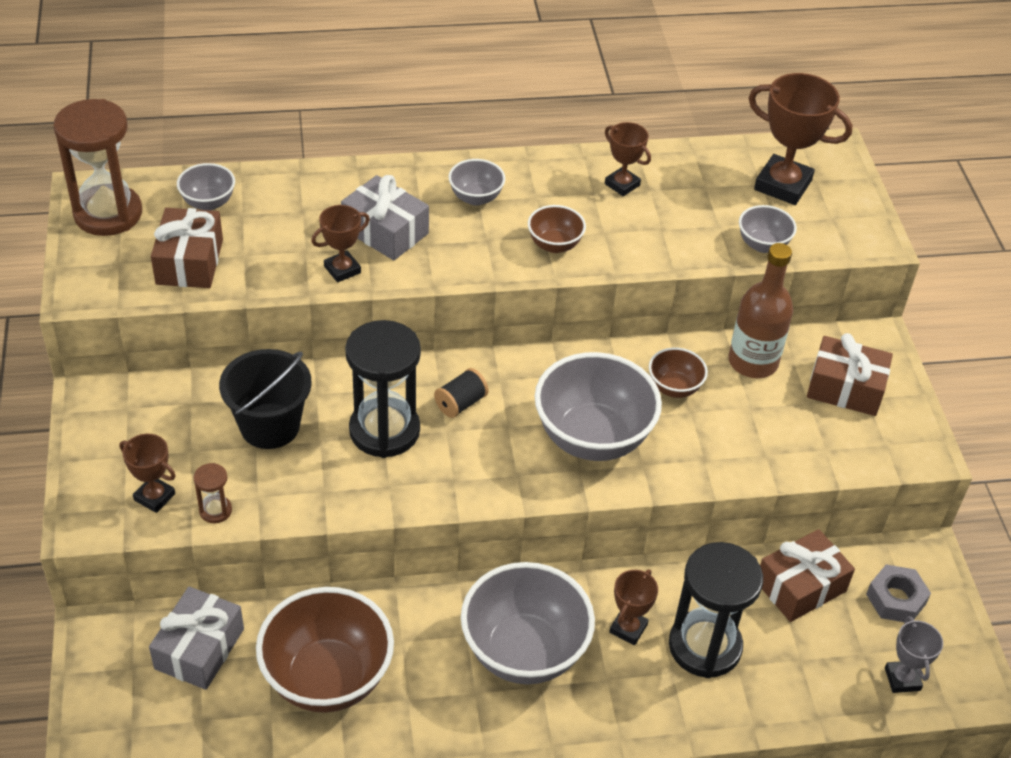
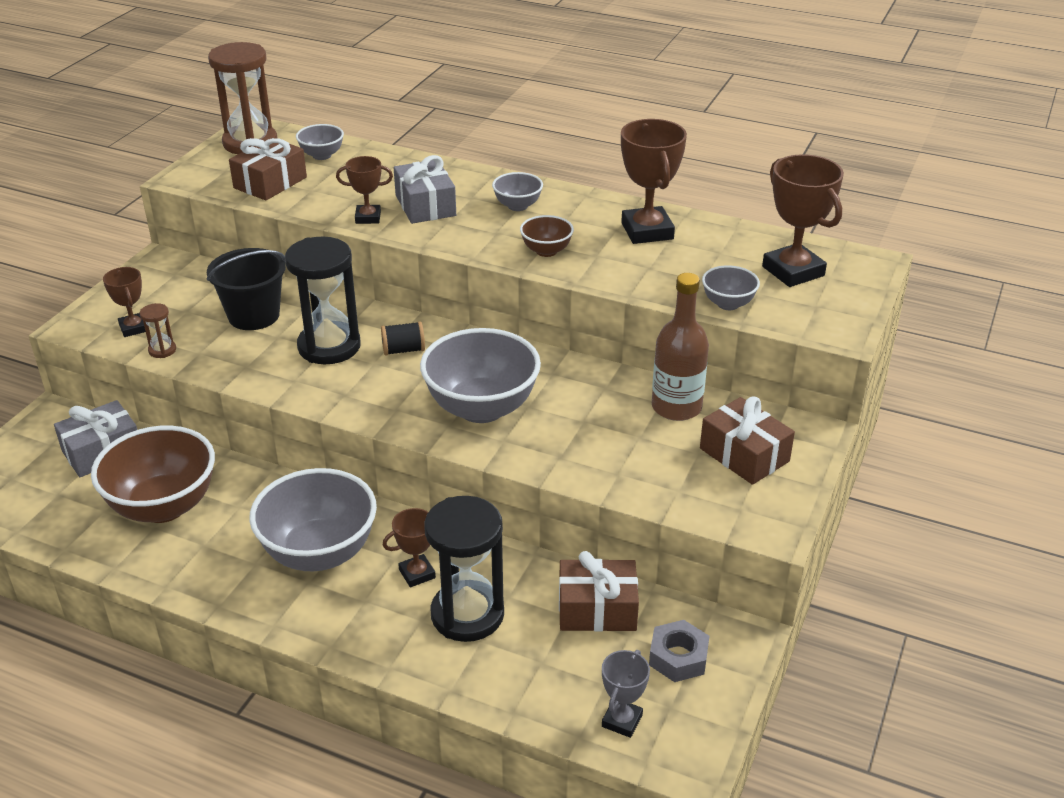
camera: 35 degrees right, 10 degrees down
(622, 184) = (647, 231): brown trophy -> brown trophy, size x1.77
(674, 388) = (587, 400): brown bowl -> none

